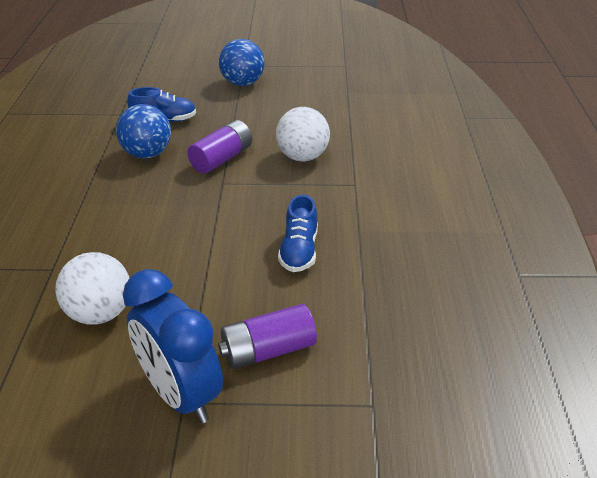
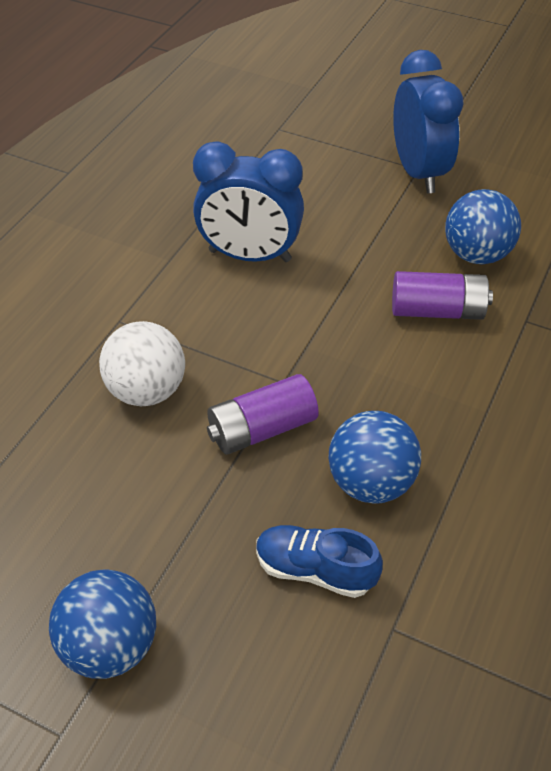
camera: 155 degrees left, 10 degrees up
(100, 313) = (476, 255): white ball -> blue ball
(268, 350) = (334, 181): purple battery -> purple battery (437, 311)
(299, 251) = (249, 256): blue shoe -> blue clock

